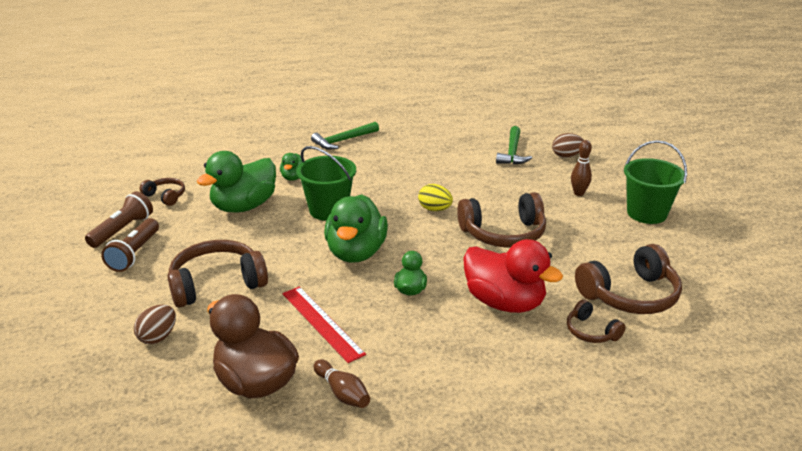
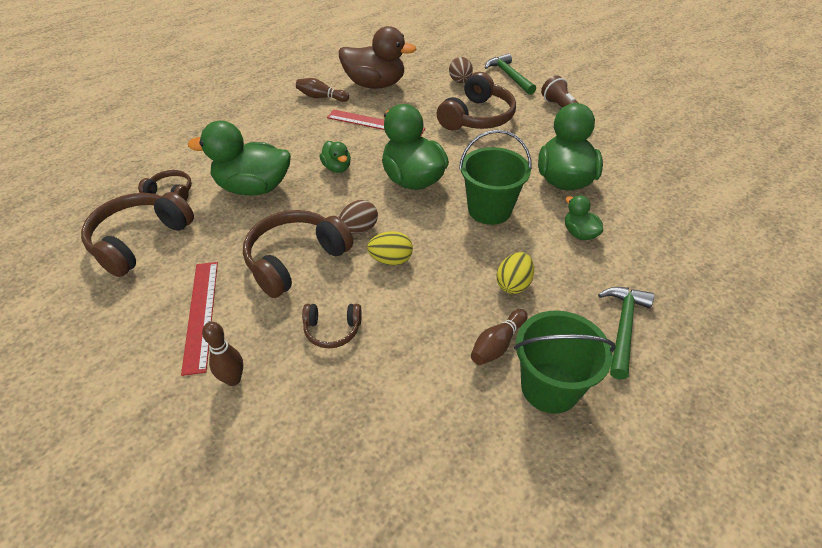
camera: 145 degrees right, 15 degrees up
(123, 230) = (607, 122): brown flashlight -> none
(165, 196) = (640, 159): brown headphones -> brown headphones (332, 330)
(373, 172) = (513, 284): none -> yellow egg
(417, 157) = (497, 344): none -> brown bowling pin
(504, 302) = (253, 188): red duck -> green duck
(512, 152) = (378, 438): green hammer -> green hammer (509, 76)
(566, 156) = (285, 480): brown egg -> brown egg (359, 229)
(589, 228) = (201, 314): none -> red ruler
(646, 213) = (126, 382): green bucket -> green bucket (549, 387)

